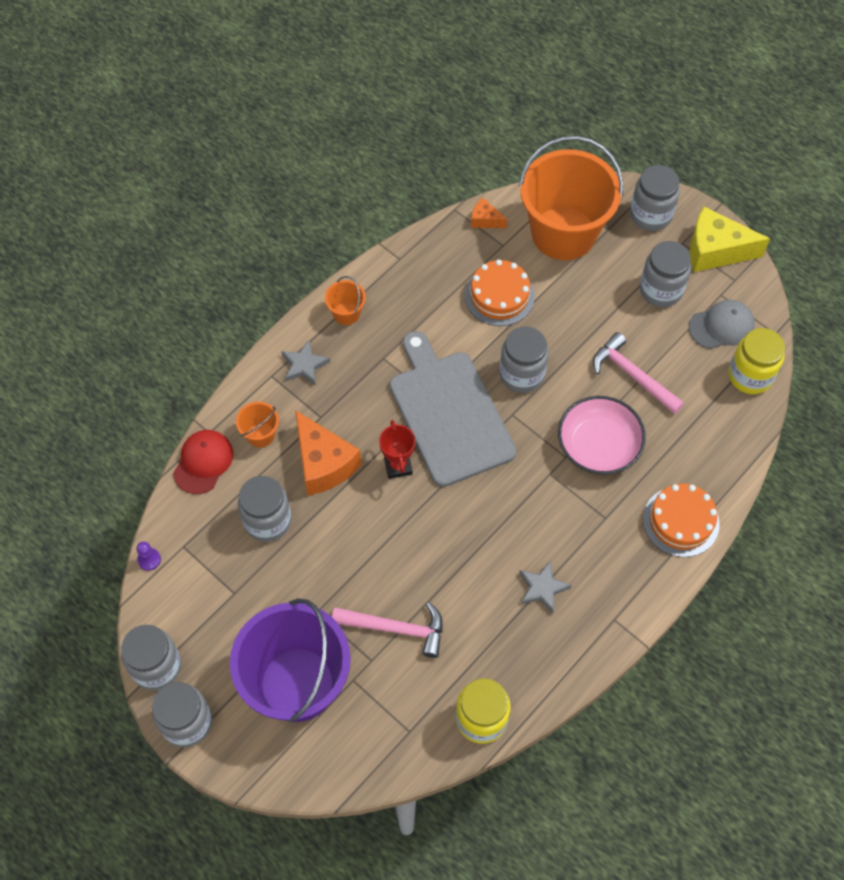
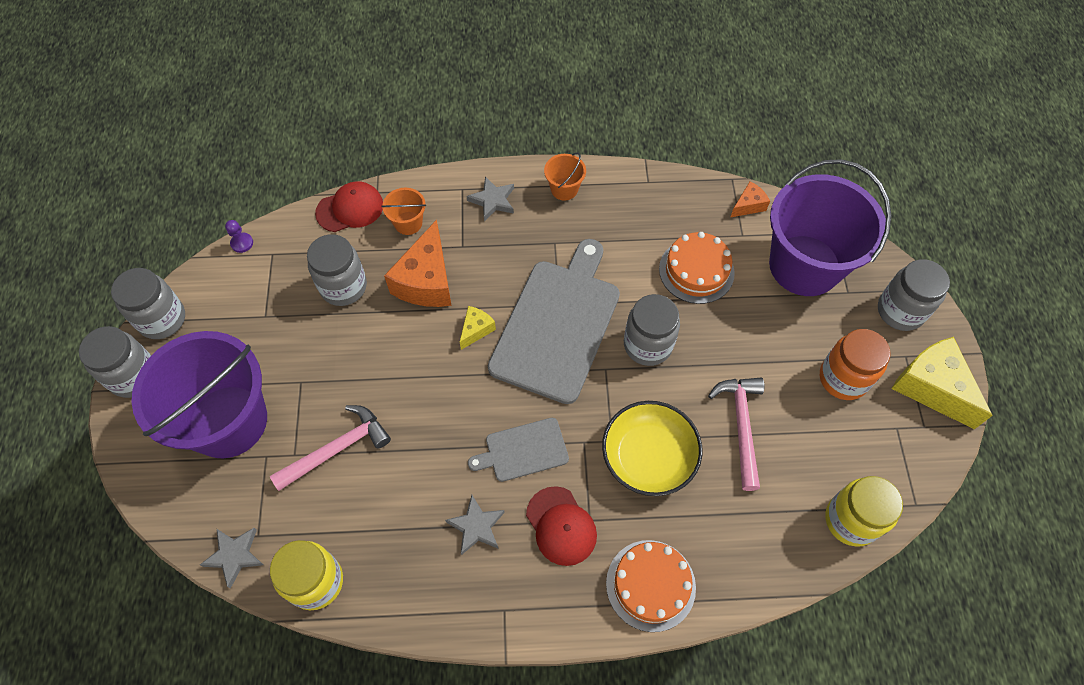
camera: 45 degrees right, 0 degrees up
(396, 628) = (337, 449): pink hammer -> pink hammer turned 90 degrees counterclockwise
(398, 466) = (476, 330): red trophy -> yellow cheese
(409, 757) = (234, 555): none -> grey star
(485, 220) = (748, 205): orange cheese -> orange cheese turned 75 degrees clockwise
(518, 514) = (523, 450): none -> grey cutting board
(563, 233) = (804, 265): orange bucket -> purple bucket
(592, 538) = (561, 526): none -> red cap
(598, 445) = (648, 456): pink bowl -> yellow bowl
(660, 290) = (843, 378): grey jar -> orange jar
(721, 326) = (869, 455): grey cap -> none

